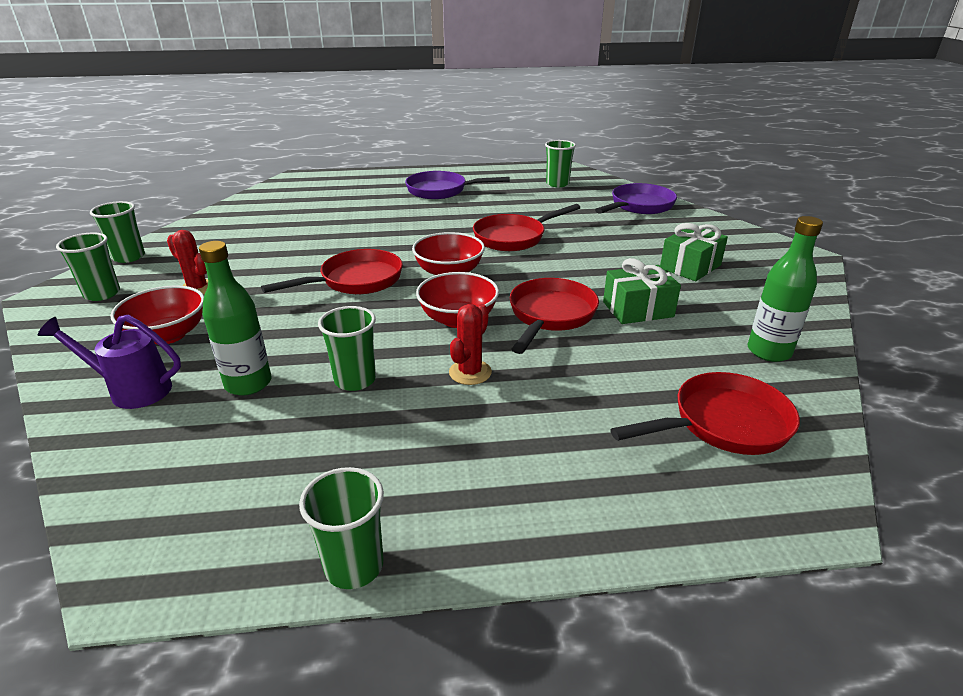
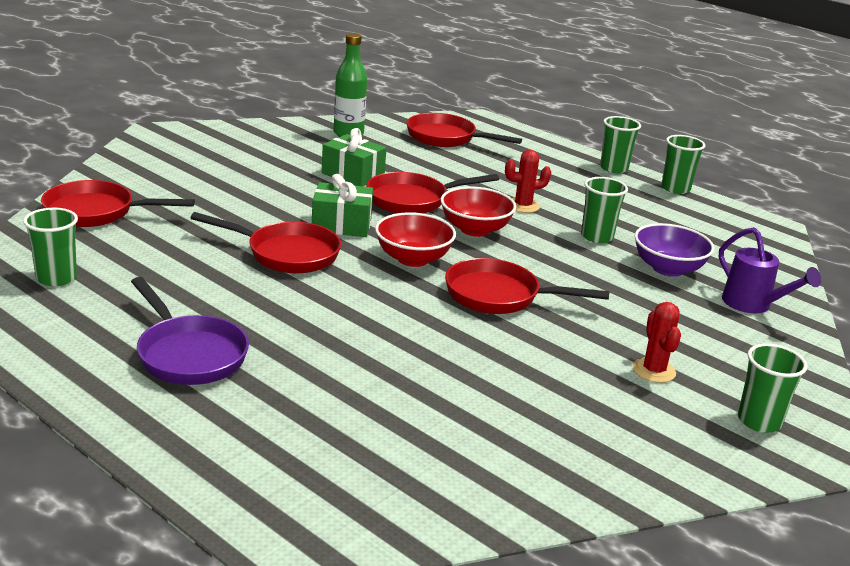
camera: 135 degrees left, 5 degrees down
(129, 257) = (710, 473): green cup -> green cup (614, 168)
(168, 335) = (708, 334): red bowl -> none
(248, 384) = (668, 269): green bottle -> purple bowl
(639, 206) = (96, 212): purple pan -> red pan
(690, 267) = (243, 168): green gift -> green gift (341, 225)

